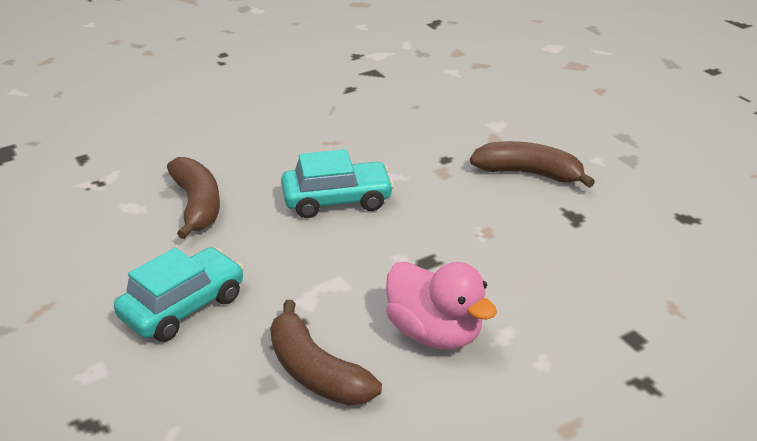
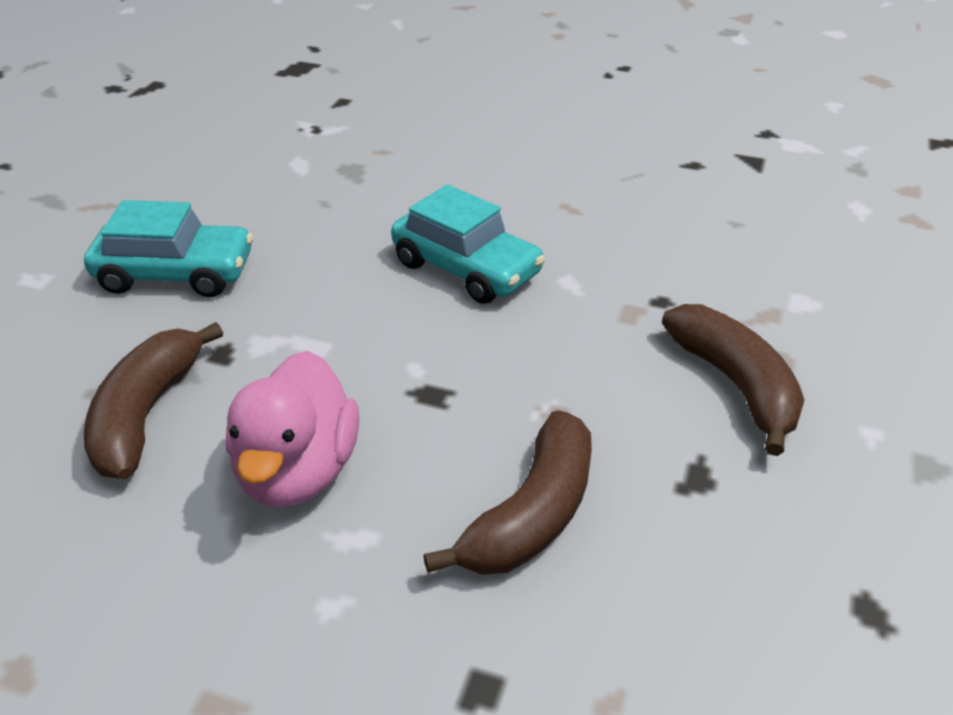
camera: 50 degrees right, 5 degrees up
(197, 205) = (345, 194): brown banana -> brown banana (532, 515)

